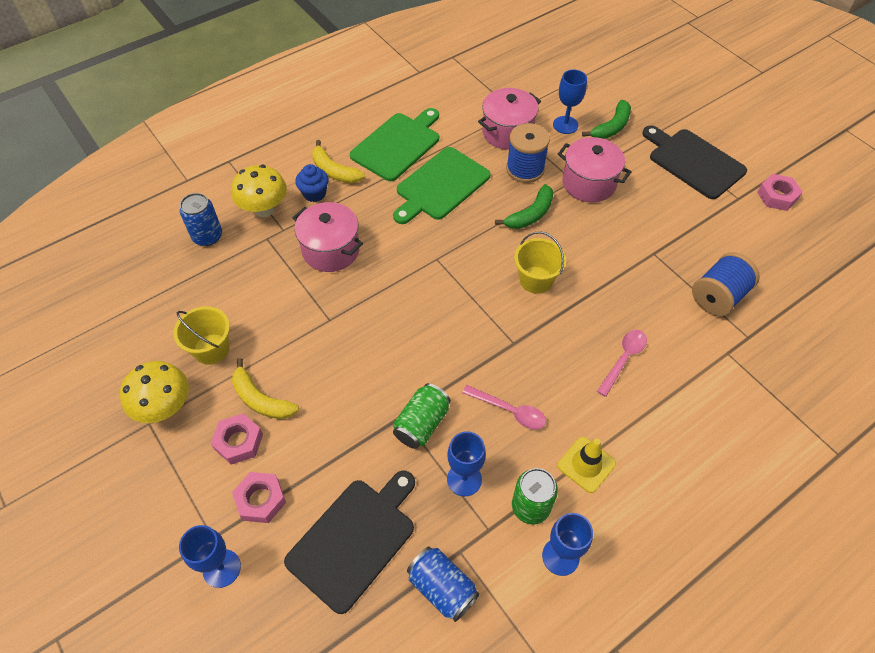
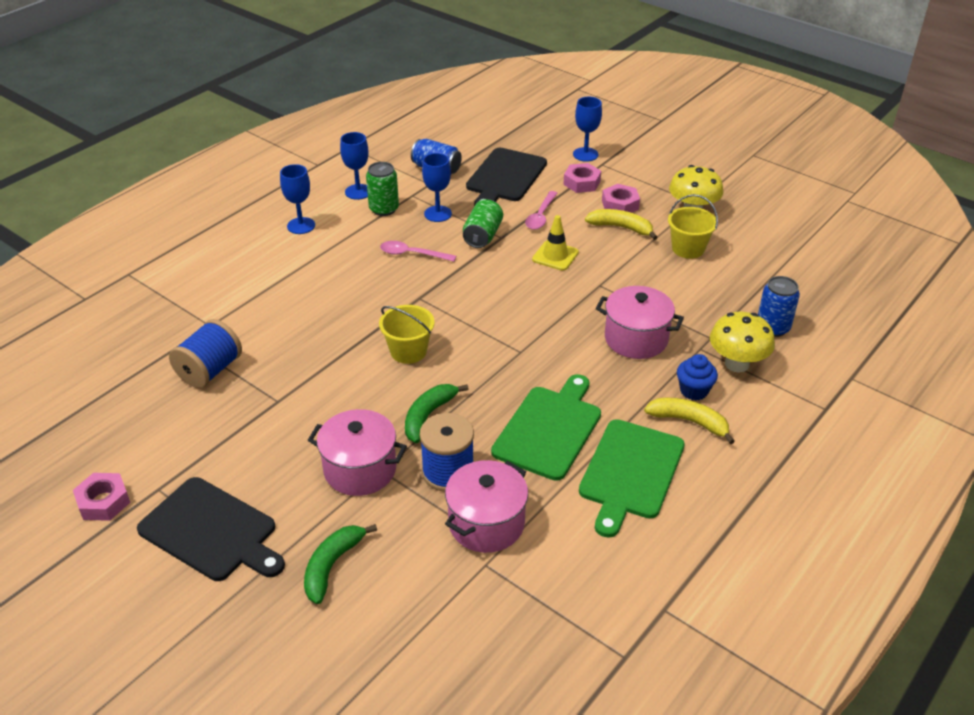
camera: 165 degrees right, 15 degrees down
(565, 125) = (403, 555): blue goblet -> blue goblet (301, 226)
(586, 464) = (343, 235): yellow traffic cone -> yellow traffic cone (555, 256)
(623, 359) = (313, 303): pink spoon -> pink spoon (540, 216)

